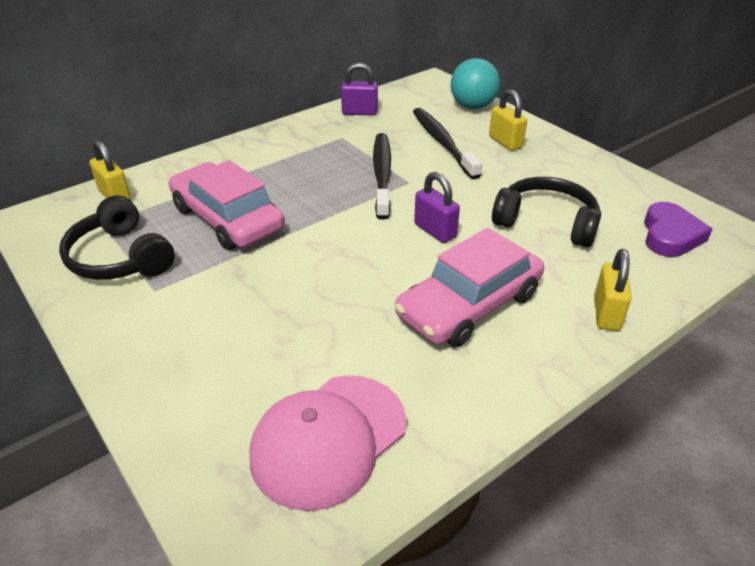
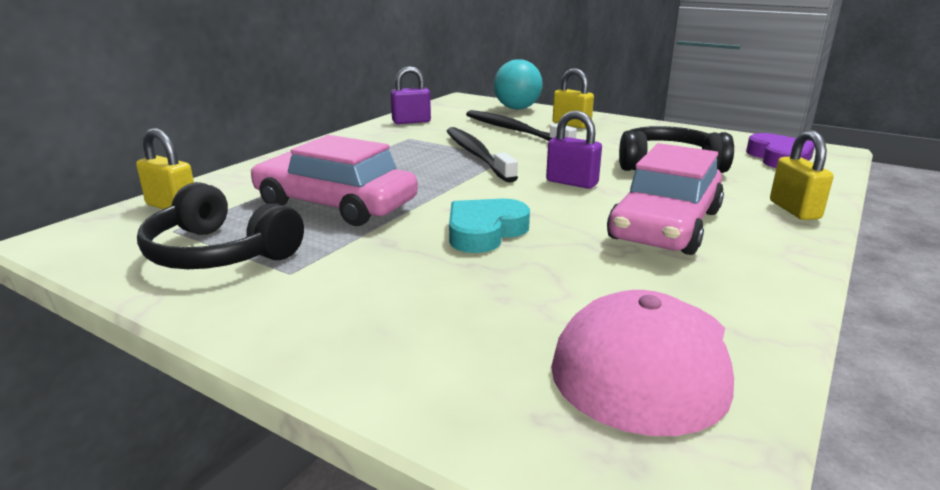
camera: 20 degrees left, 15 degrees down
(316, 278) = (484, 232): none -> turquoise heart

